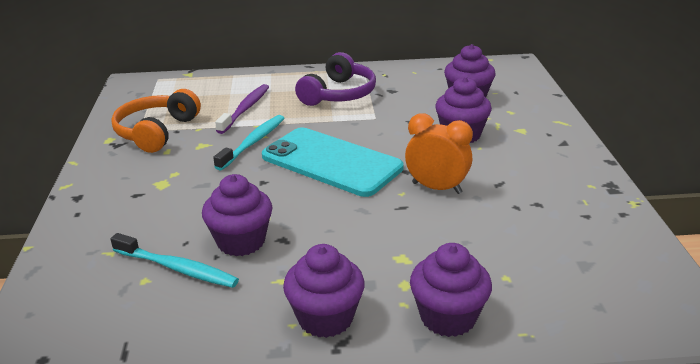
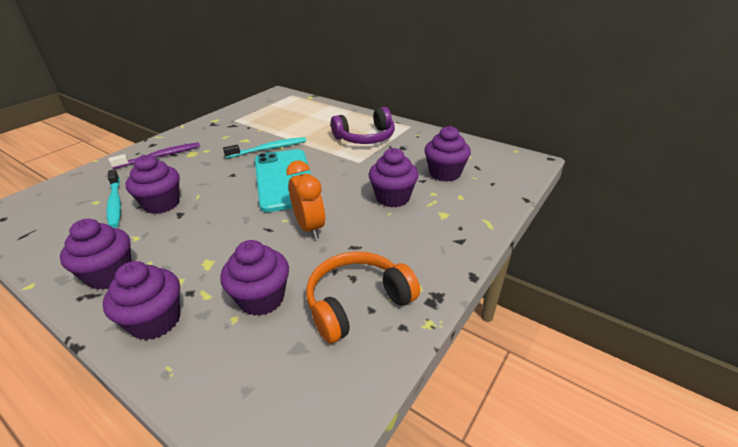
camera: 40 degrees right, 5 degrees up
(156, 132) = (239, 124): orange headphones -> orange headphones (357, 302)
(245, 109) = (300, 127): purple toothbrush -> purple toothbrush (160, 156)
(500, 253) = (261, 299): none -> purple cupcake

